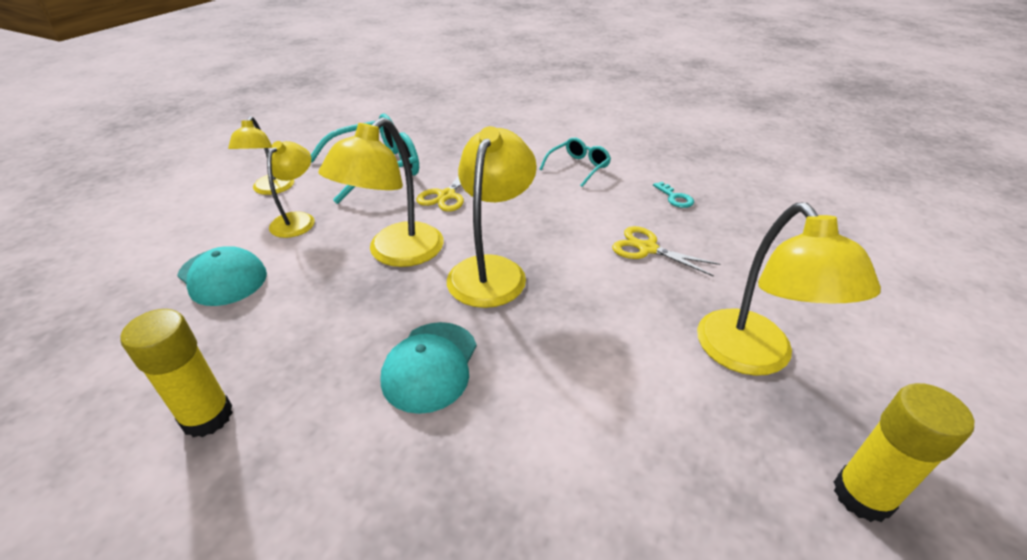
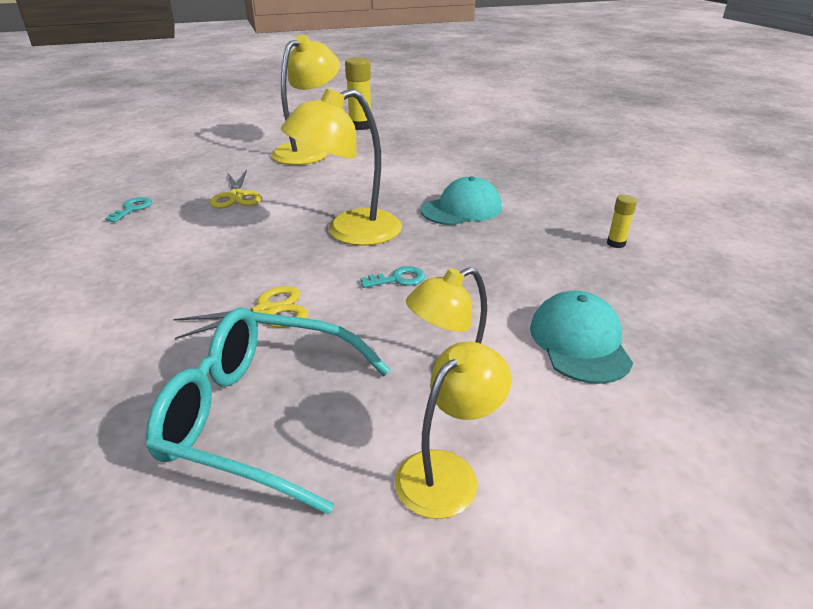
camera: 135 degrees left, 5 degrees down
(207, 417) = (616, 243): yellow glue stick -> yellow glue stick, size x0.52
(396, 253) = (398, 279): yellow lamp -> turquoise key
(578, 167) = (103, 270): turquoise glasses -> none

